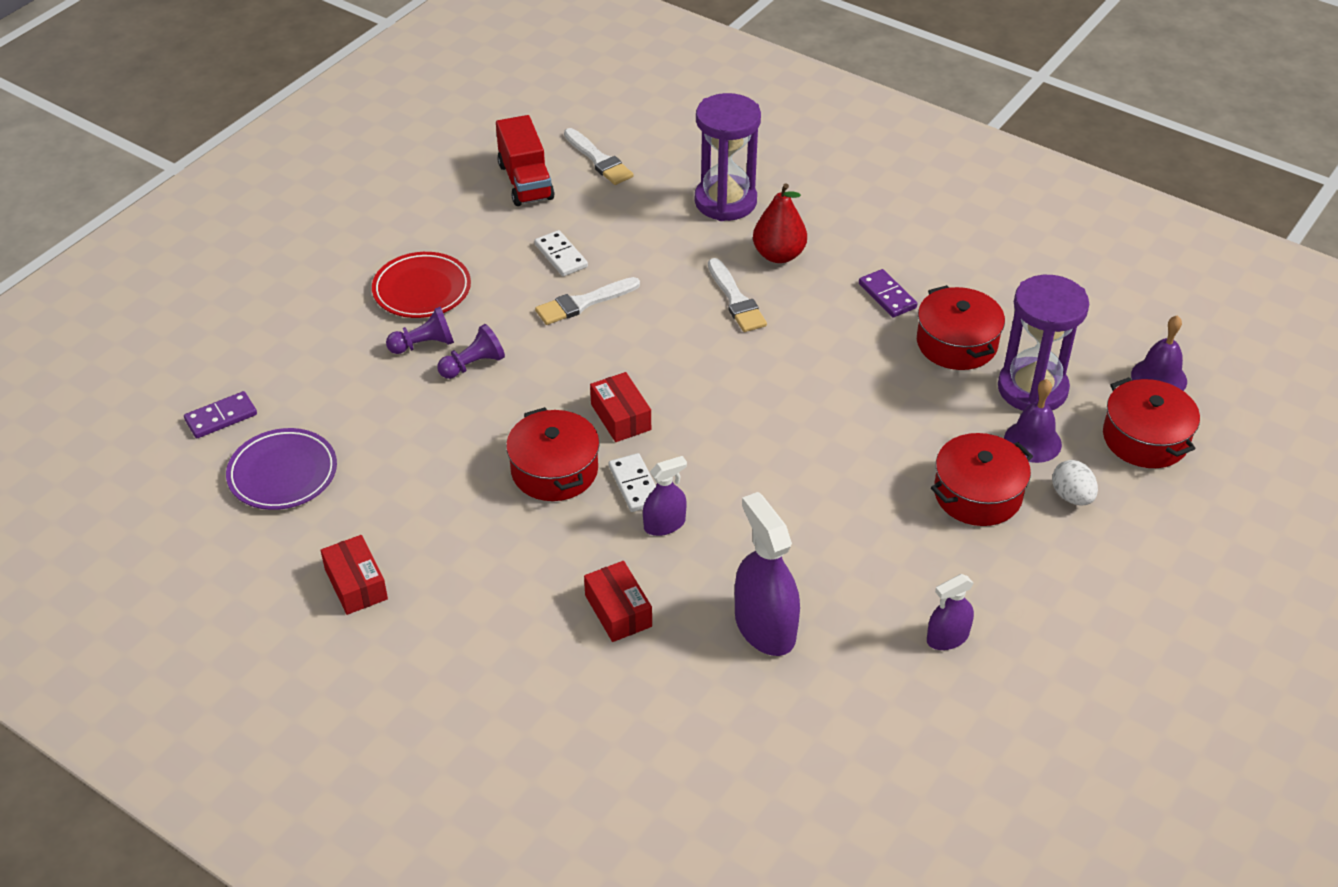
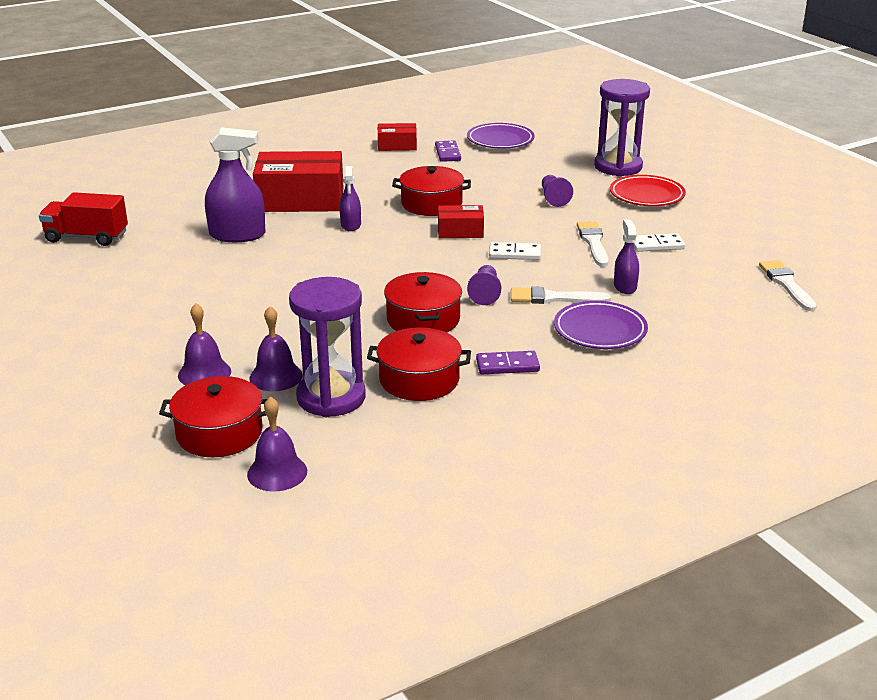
camera: 115 degrees right, 15 degrees down
(221, 417) = (562, 132): purple domino -> purple domino (448, 153)
(424, 344) = (586, 188): purple pawn -> purple pawn (485, 293)
(525, 181) = (766, 250): red truck -> red truck (87, 237)
(599, 160) = (786, 284): white brush -> white brush turned 90 degrees clockwise
(618, 611) = (300, 200): red box -> red box, size x1.96
(635, 485) = (393, 223): white domino -> white domino (515, 254)
(725, 201) = (693, 325): purple hourglass -> purple hourglass (618, 167)
(778, 255) = (600, 330): red pear -> purple plate
(947, 637) = (155, 286): purple spray bottle -> purple spray bottle (625, 286)
(977, 494) = (253, 335): red pot -> red pot (423, 319)
(1072, 496) = (204, 373): white egg -> purple bell

